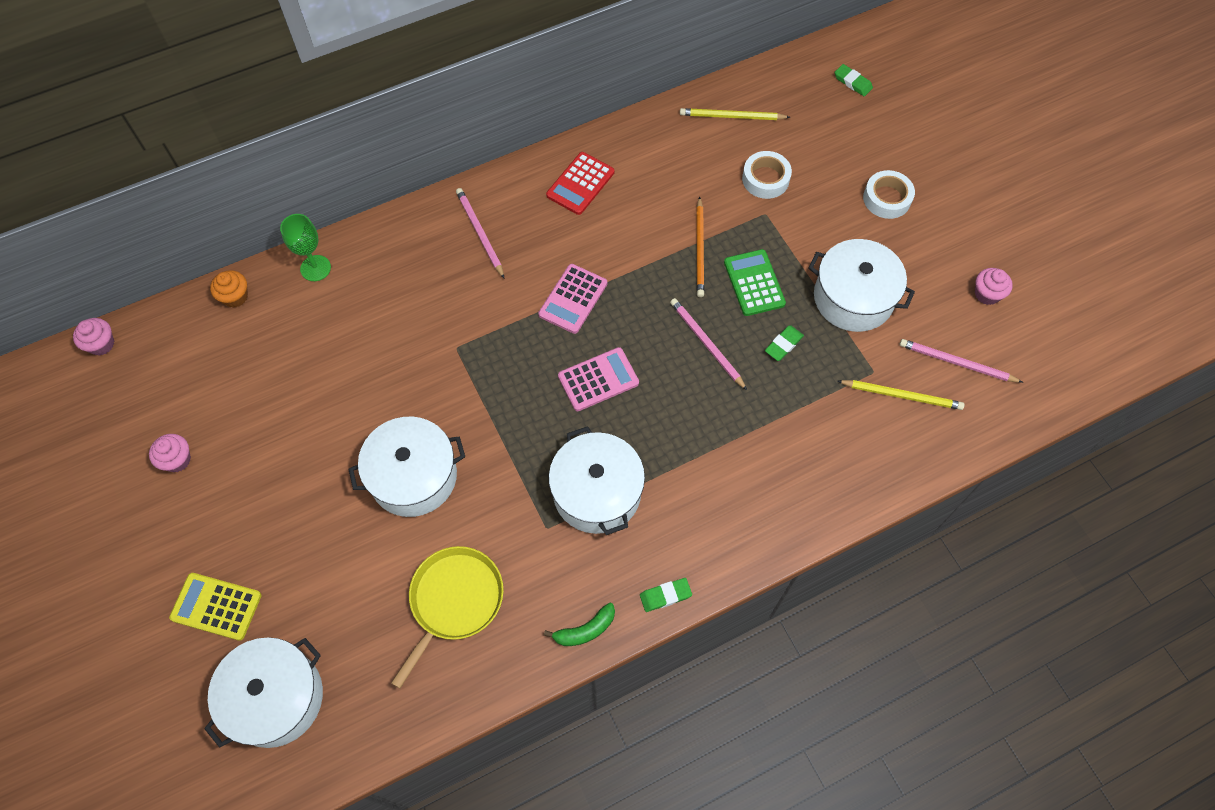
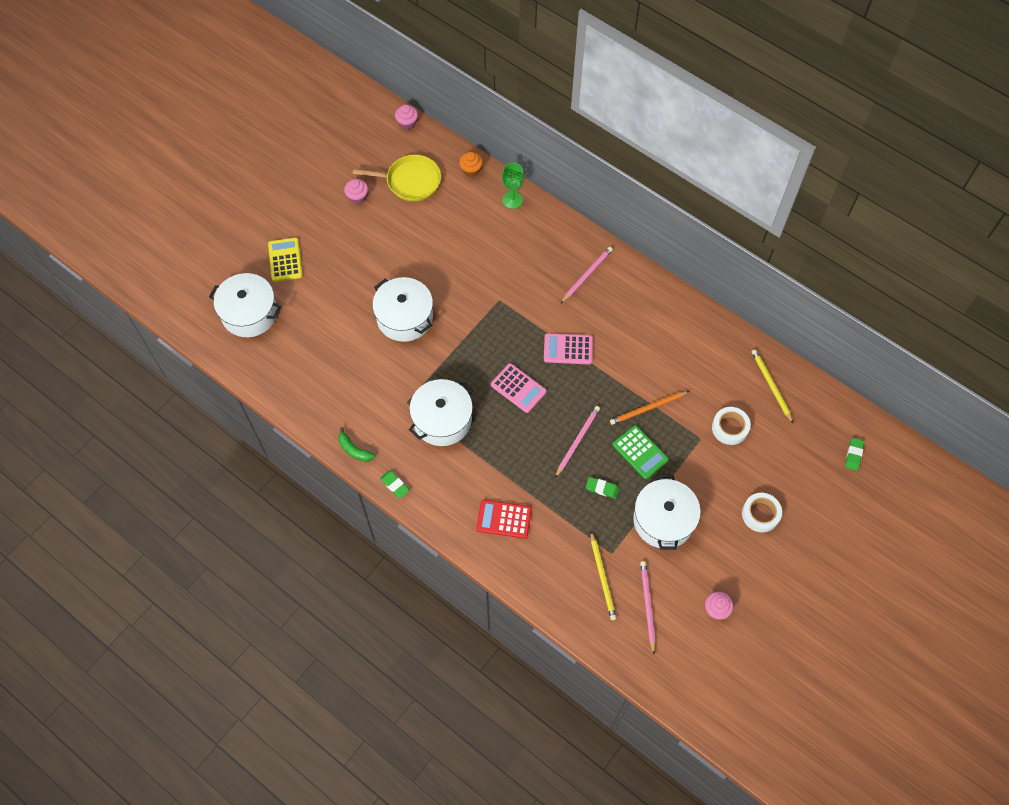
camera: 65 degrees right, 0 degrees up
(454, 601) = (340, 374): yellow pan -> yellow pan (410, 181)
(580, 184) = (658, 315): red calculator -> red calculator (504, 519)
(754, 283) = (640, 452): green calculator -> green calculator turned 90 degrees clockwise

